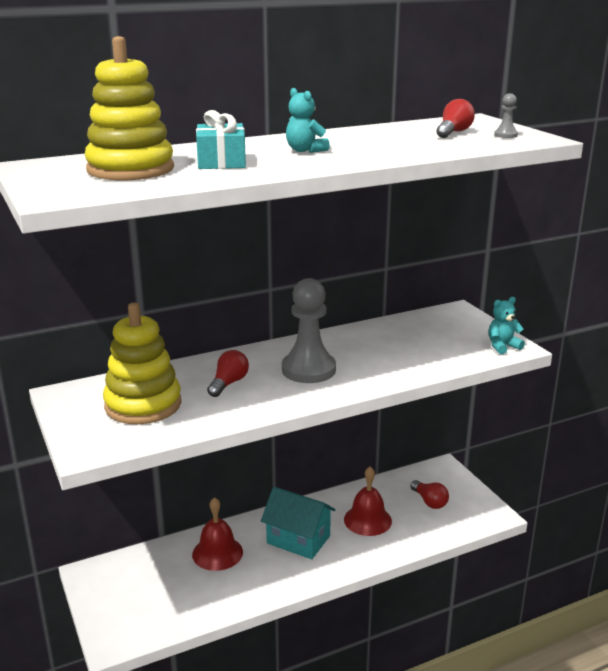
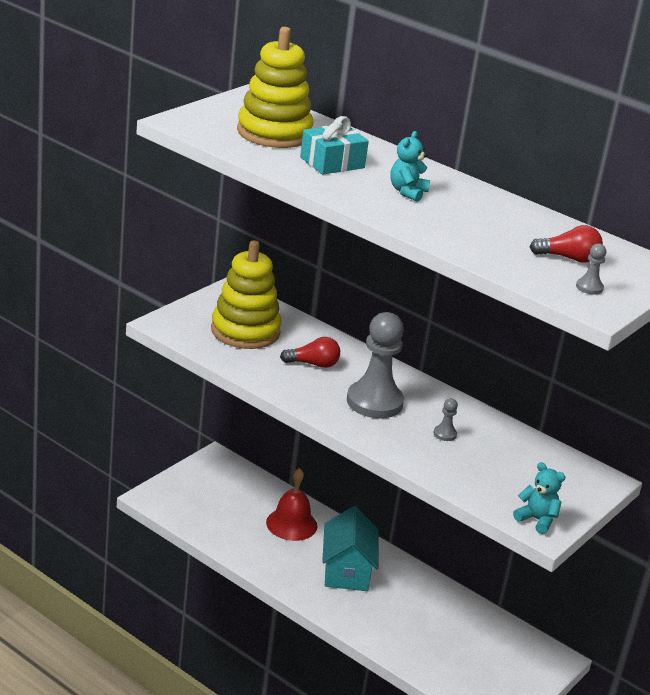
camera: 60 degrees right, 5 degrees up
(367, 520) = (412, 613): red bell -> none
(372, 352) = (445, 434): none -> grey pawn
(429, 501) = (480, 656): red light bulb -> none

